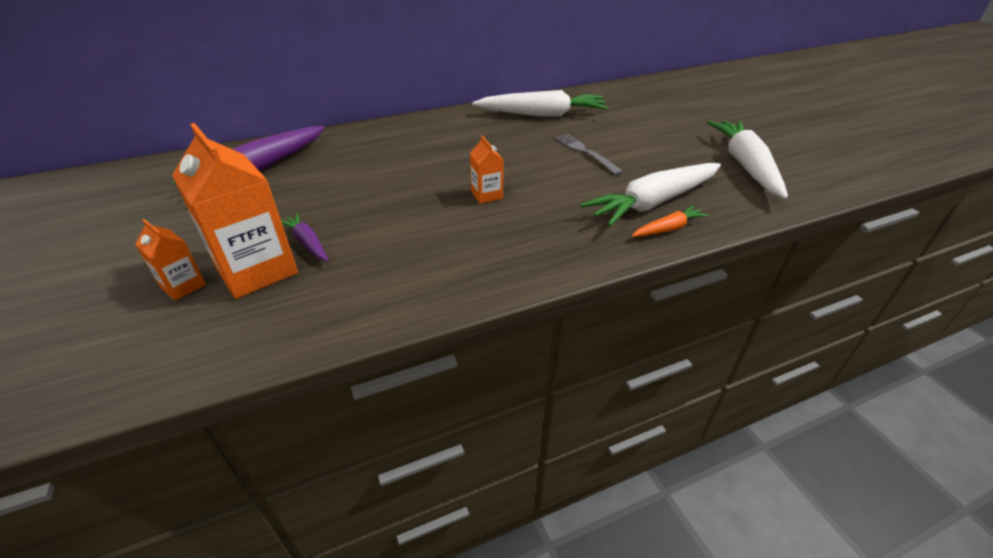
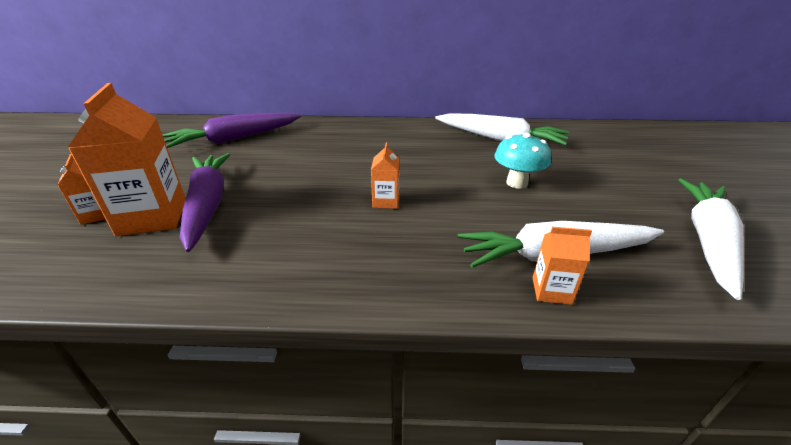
camera: 25 degrees right, 5 degrees down
(307, 243) = (208, 205): purple carrot -> purple carrot, size x2.06
(586, 152) = (517, 183): grey fork -> turquoise mushroom
(668, 229) = (551, 290): orange carrot -> orange carton

